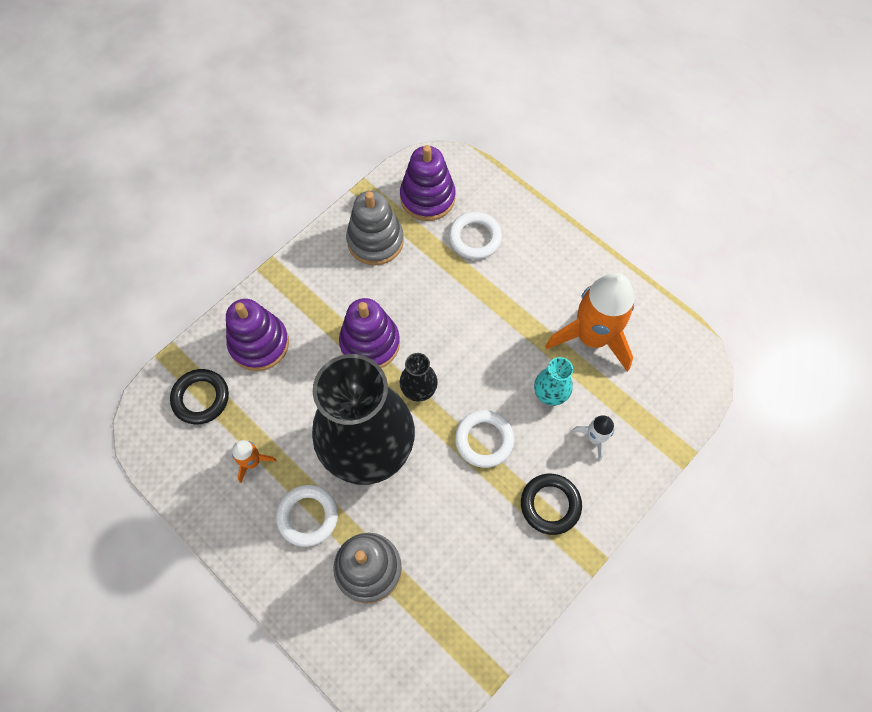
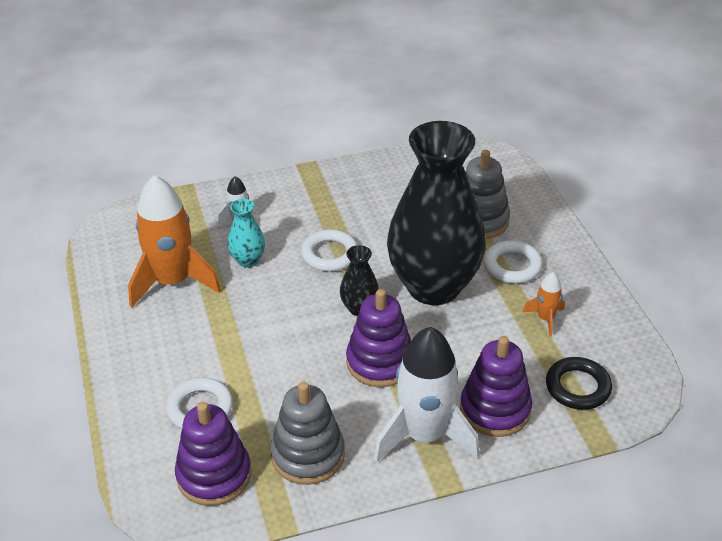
camera: 150 degrees left, 25 degrees down
(302, 295) = (424, 435): none -> white rocket
(550, 505) = (311, 201): black ring -> none

